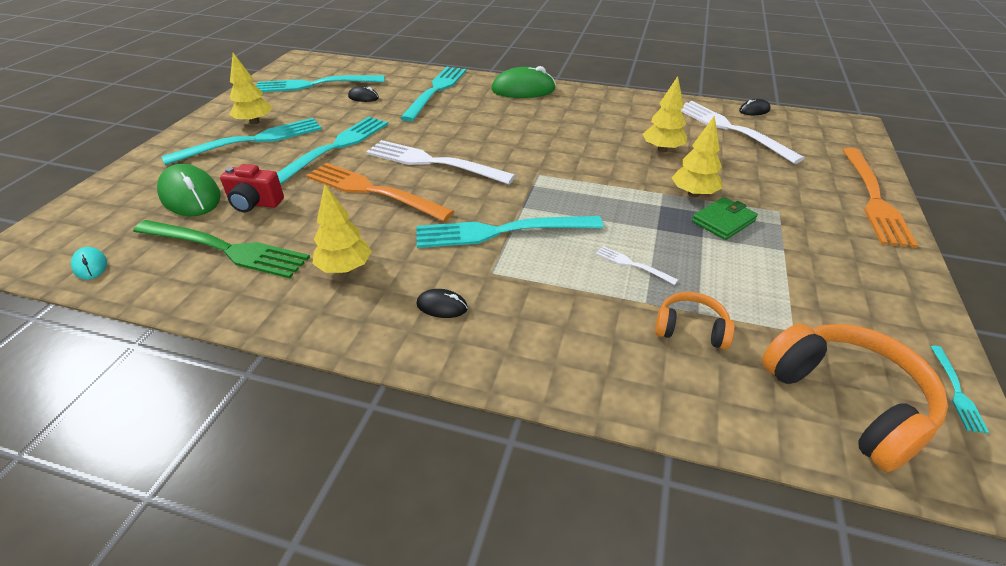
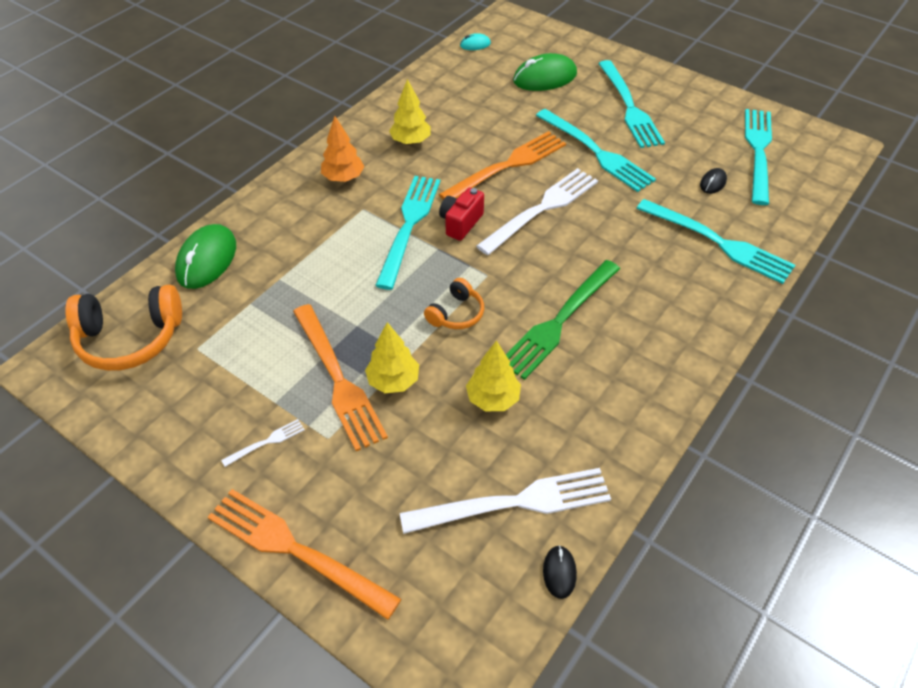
camera: 110 degrees right, 10 degrees up
(226, 249) = (463, 93): green fork -> green fork (559, 322)
(254, 122) = (669, 109): yellow tree -> none
(254, 203) = (518, 106): red camera -> red camera (461, 223)
(442, 306) = (343, 178): black mouse -> orange tree
(523, 90) = (703, 323): green mouse -> green mouse (207, 260)
(632, 264) = (322, 288): white fork -> white fork (267, 442)
(691, 329) = (239, 291): orange headphones -> orange headphones (456, 313)
(723, 221) = (339, 380): green wallet -> orange fork
(957, 391) = (86, 406): turquoise fork -> none

